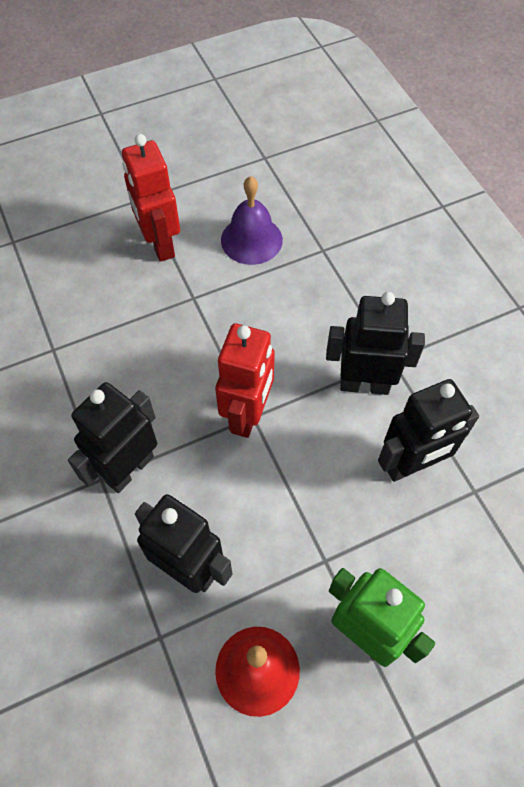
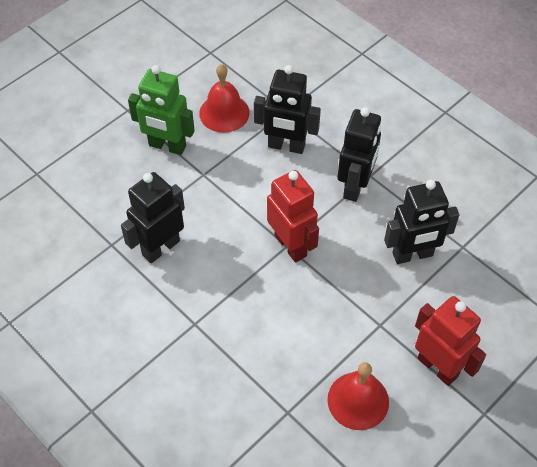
camera: 160 degrees right, 5 degrees down
(248, 414) = (291, 245): red robot -> red robot turned 150 degrees clockwise
(251, 240) = (358, 400): purple bell -> red bell
(364, 384) = (211, 295): black robot -> black robot (412, 255)

